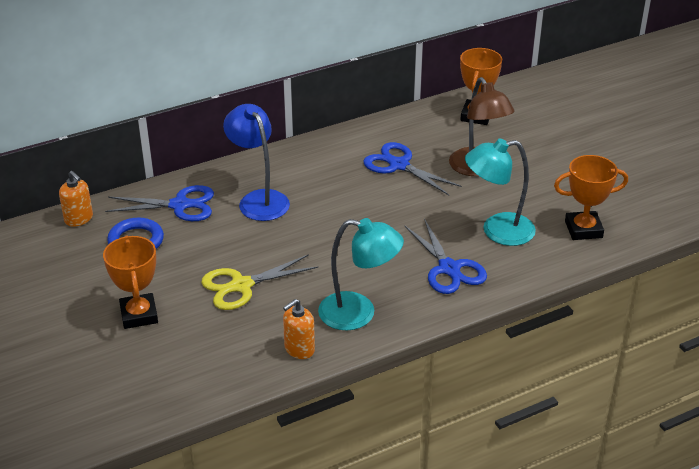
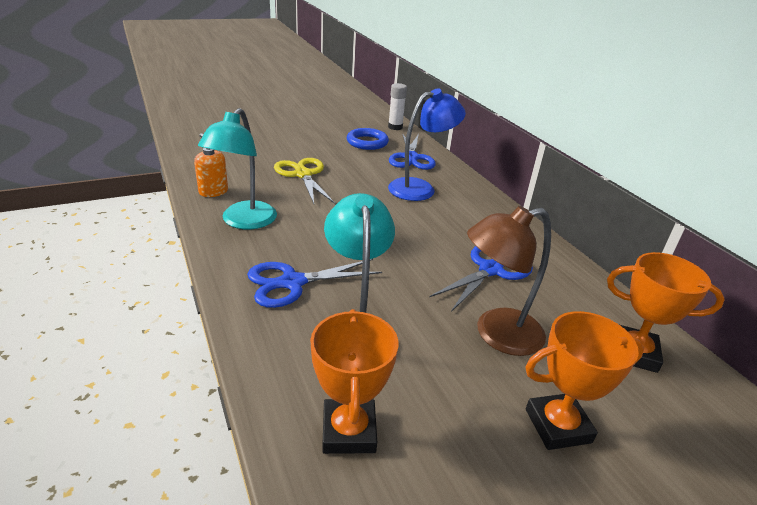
camera: 90 degrees right, 5 degrees down
(79, 219) = (395, 127): orange soap dispenser -> white glue stick
(139, 315) = (283, 140): orange trophy -> orange trophy (557, 425)

